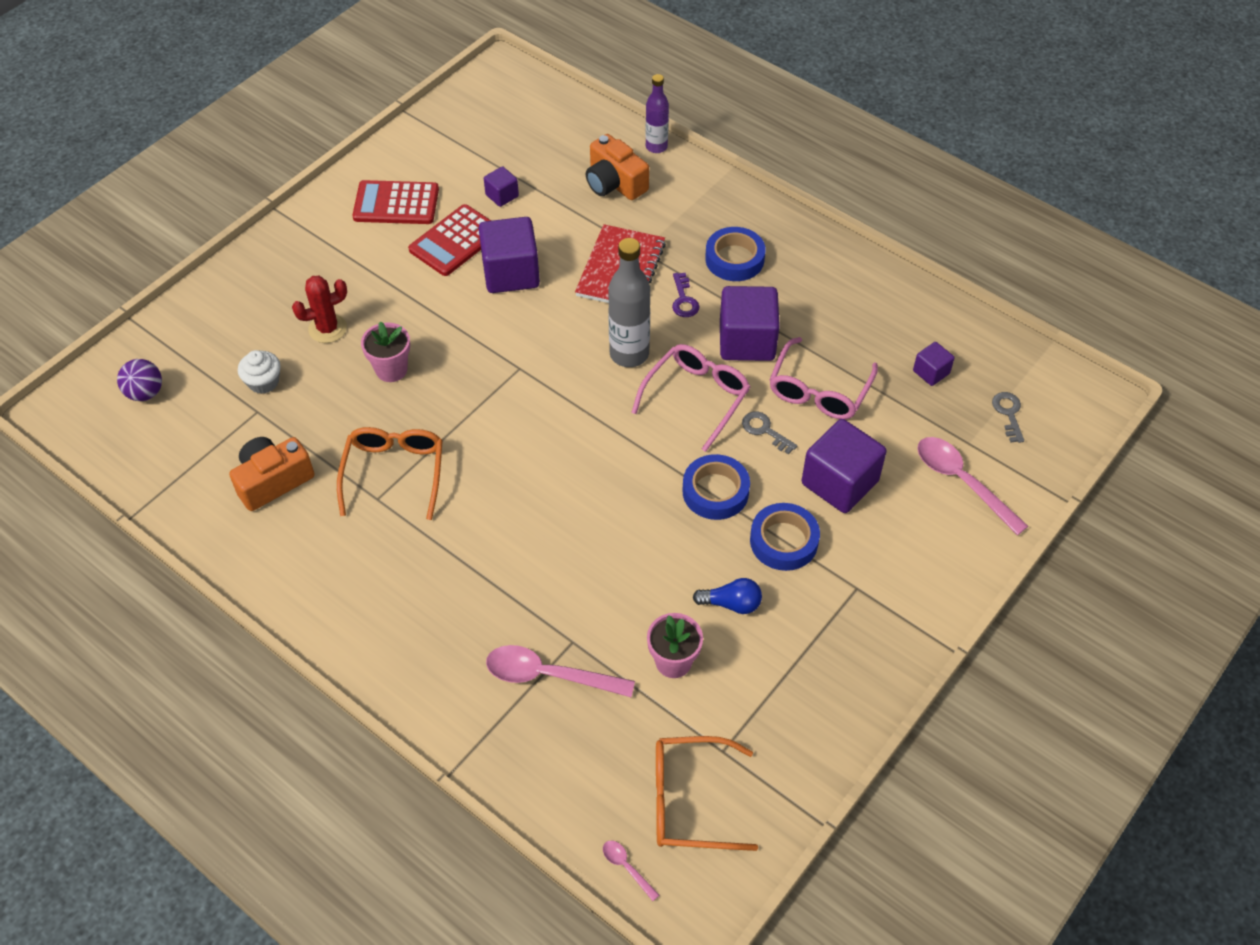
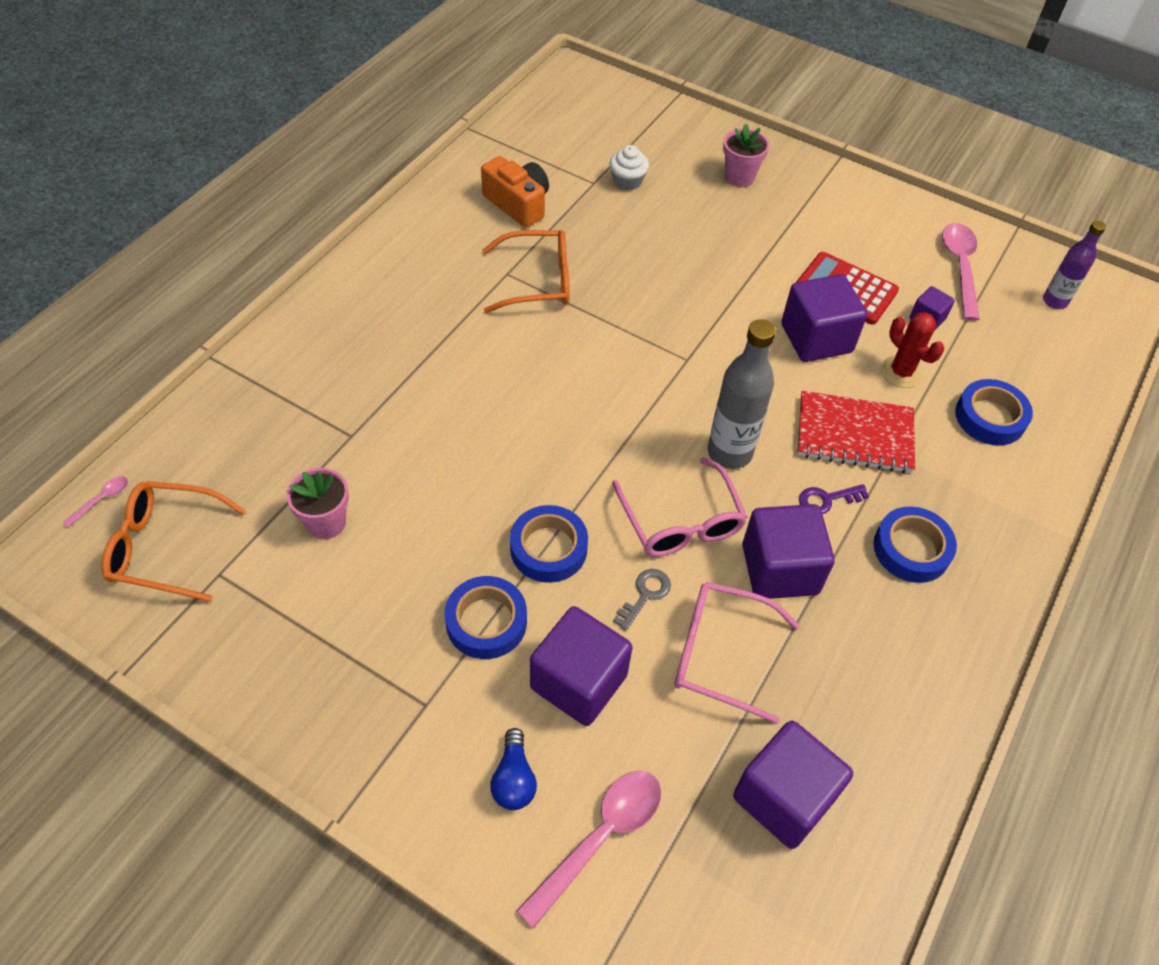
camera: 80 degrees right, 0 degrees up
(145, 393) = (600, 115): purple ball -> none
(327, 329) = (701, 213): red cactus -> red cactus (901, 372)
(391, 369) = (661, 263): pink flower pot -> pink flower pot (739, 177)
(396, 203) = (881, 238): red calculator -> none
(549, 675) = (313, 420): pink spoon -> pink spoon (960, 267)
(614, 183) = (990, 417): orange camera -> blue tape
(656, 147) = (1071, 454): purple bottle -> purple bottle (1054, 301)
(689, 801) = (165, 547): orange glasses -> orange glasses turned 75 degrees counterclockwise
(696, 397) = (681, 522): pink glasses -> pink glasses turned 45 degrees clockwise
(731, 603) = (399, 572): blue light bulb -> blue light bulb (514, 779)
(931, 372) = (783, 797): purple cube -> purple cube, size x2.00
(1008, 413) = (732, 909): grey key -> none

